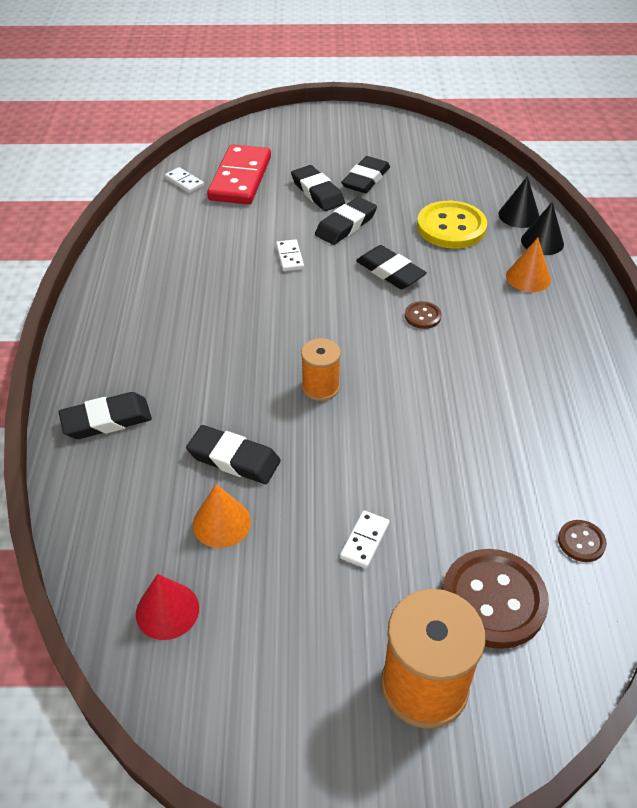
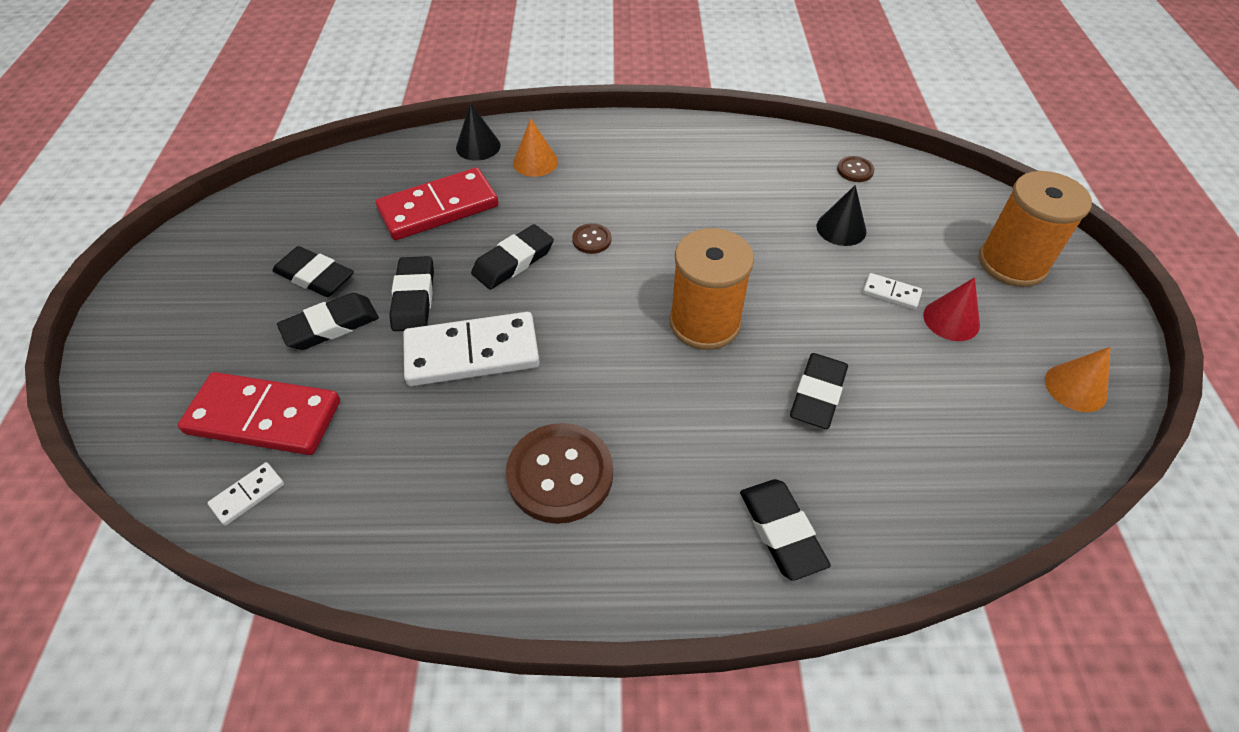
camera: 90 degrees left, 5 degrees up
(167, 610) = (1015, 437): red cone -> red cone (951, 320)
(221, 523) = (902, 400): orange cone -> orange cone (1075, 387)
(289, 257) = (472, 353): white domino -> white domino, size x2.27
(320, 387) = (704, 323): orange spool -> orange spool, size x1.73
(346, 225) = (414, 298): black eraser -> black eraser turned 45 degrees clockwise
(451, 227) = (438, 208): yellow button -> red domino
(493, 600) = (923, 221): brown button -> brown button (560, 474)
(519, 215) = (428, 157): black cone -> black cone (841, 228)

